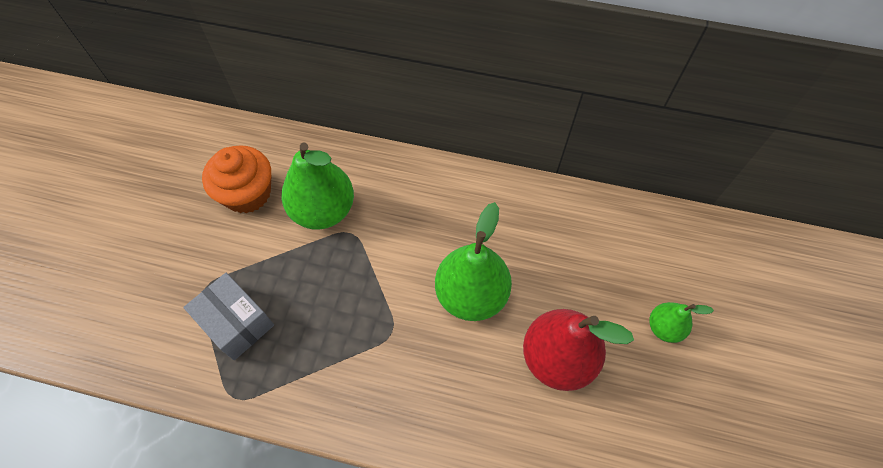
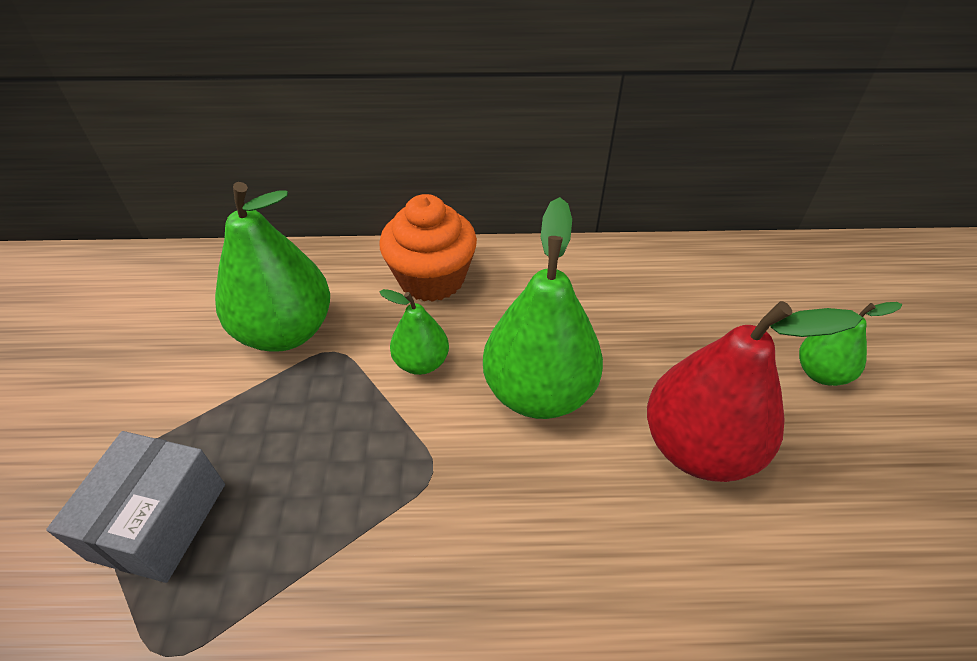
camera: 15 degrees left, 15 degrees down
(236, 322) = (159, 520): grey box -> grey box turned 75 degrees clockwise
(247, 193) = (162, 333): orange cupcake -> orange cupcake (431, 278)
(403, 255) = (421, 363): none -> green pear

